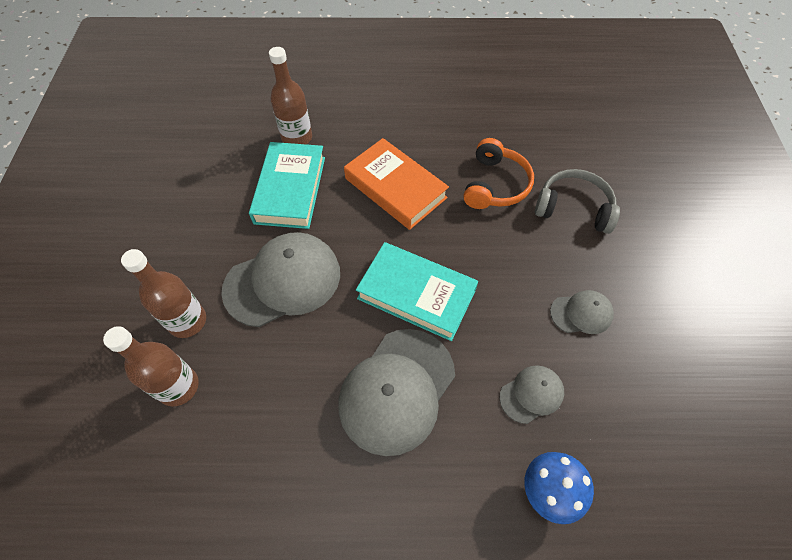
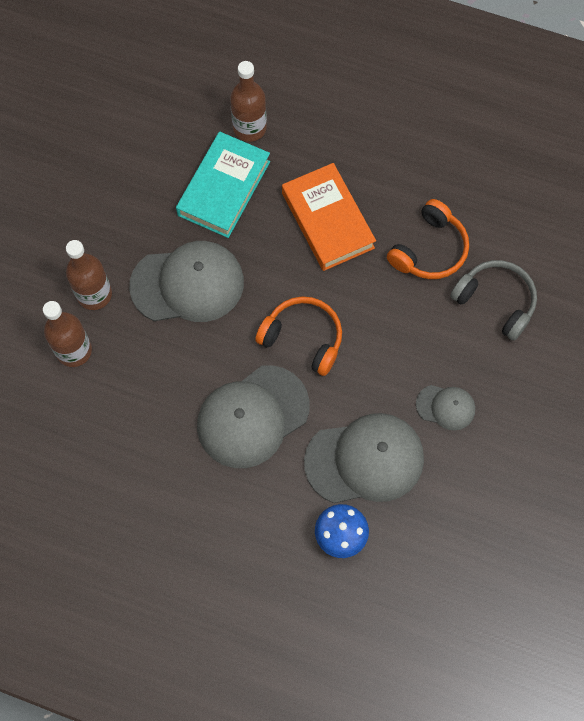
camera: 20 degrees right, 10 degrees up
(416, 294) = (303, 338): turquoise book -> orange headphones
(531, 394) = (364, 460): grey cap -> grey cap, size x1.98

